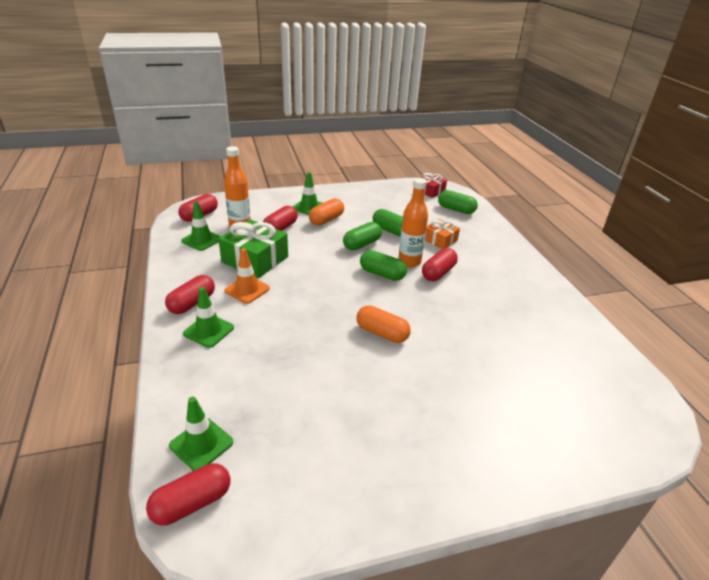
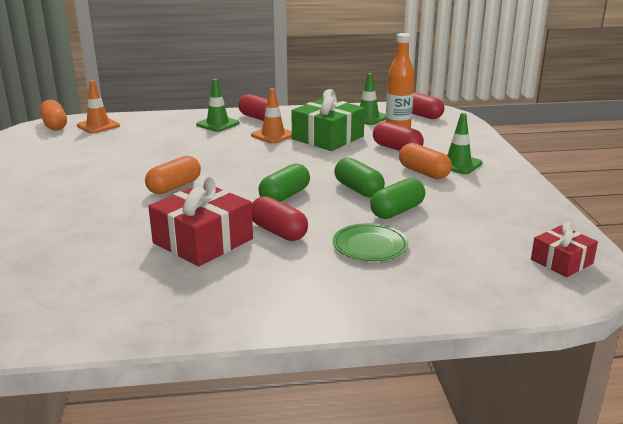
camera: 100 degrees right, 10 degrees down
(192, 503) = (55, 125): red capsule -> orange capsule
(201, 444) = (98, 126): green traffic cone -> orange traffic cone
(409, 262) = (310, 215): orange bottle -> none
(440, 240) = (370, 245): orange gift -> green plate
(456, 209) = (487, 277): green capsule -> none
(466, 303) = (203, 241): none -> red gift

